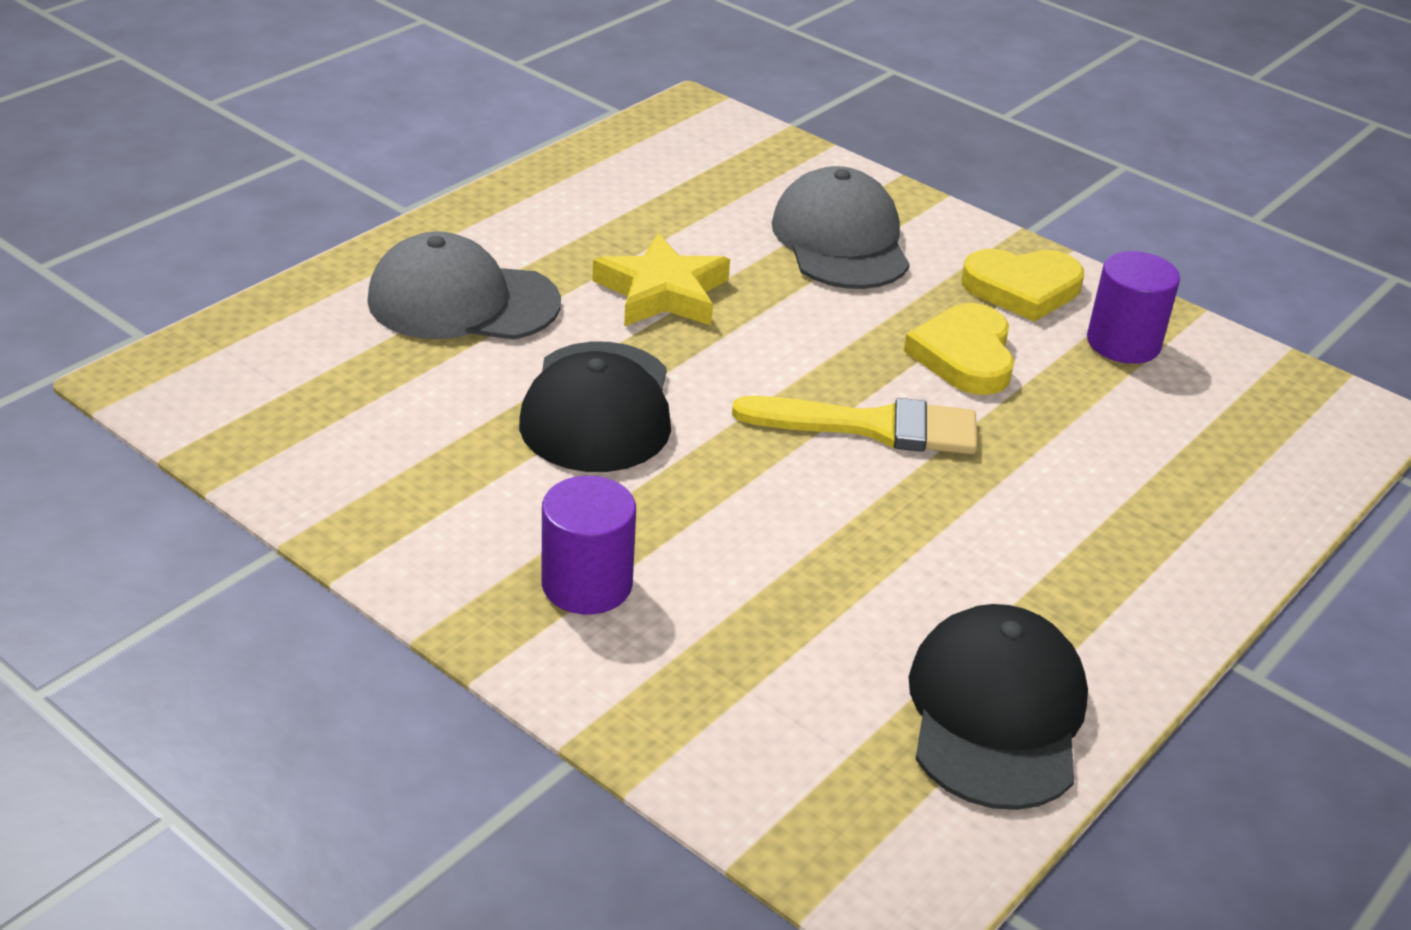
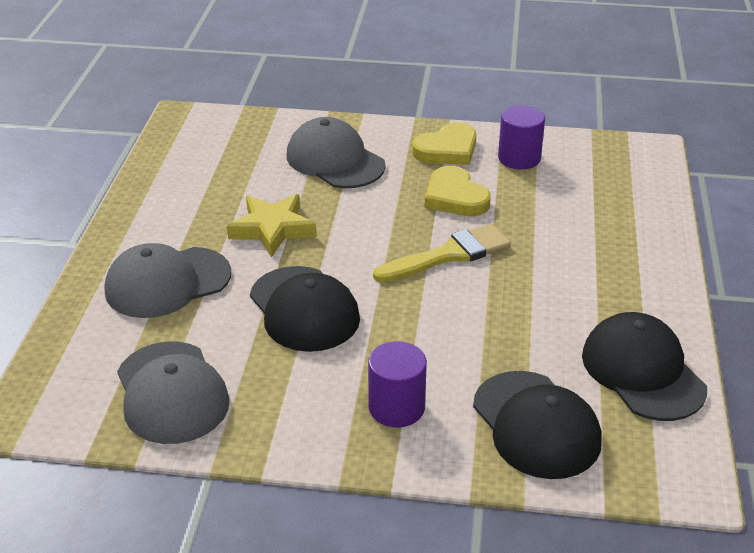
camera: 30 degrees left, 0 degrees up
(331, 431) = (171, 393): none -> grey cap
(754, 702) = (536, 425): none -> black cap

